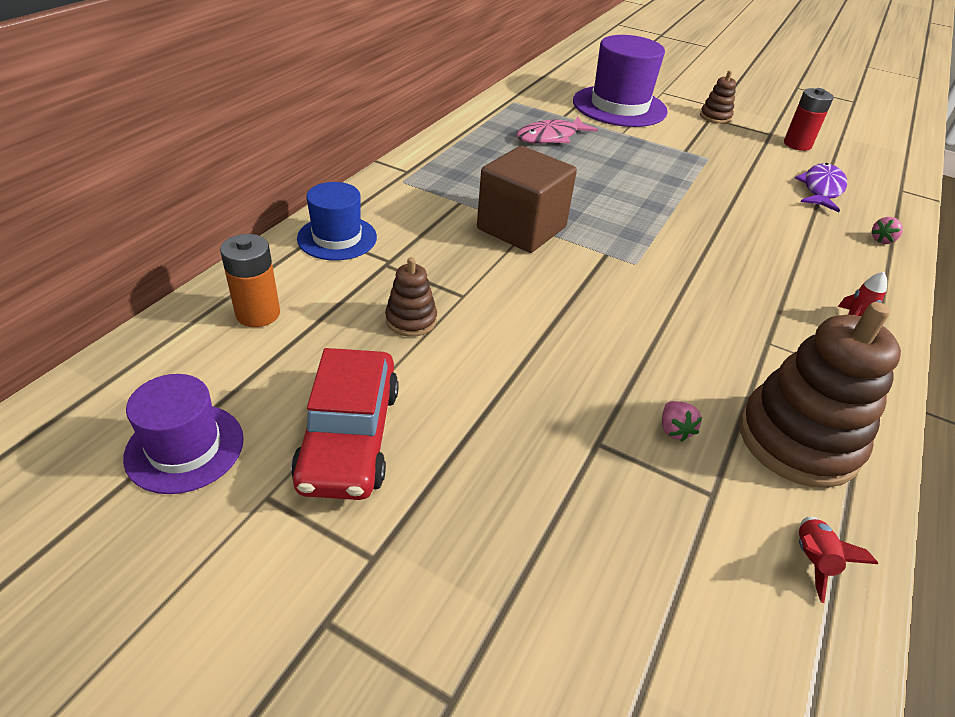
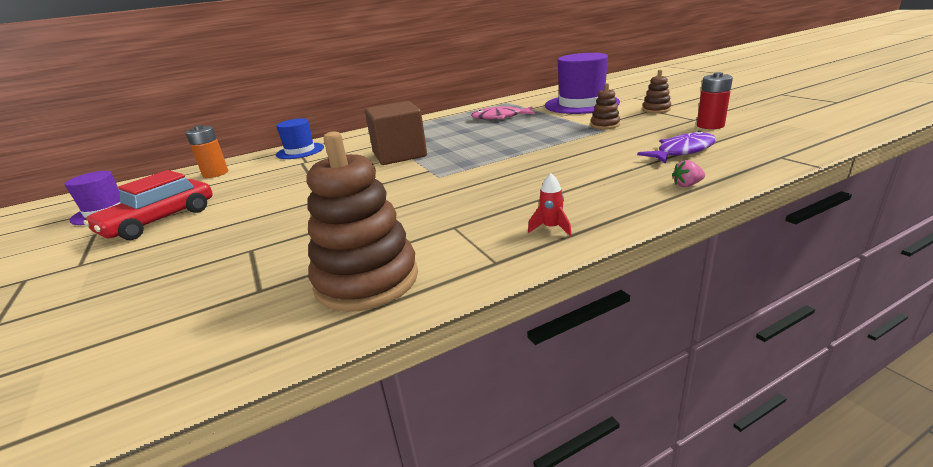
camera: 40 degrees right, 15 degrees down
(411, 320) = (269, 184): brown stacking toy -> brown stacking toy (605, 125)
(674, 430) = (301, 254): pink strawberry -> none
(812, 560) = (244, 342): red rocket -> none

